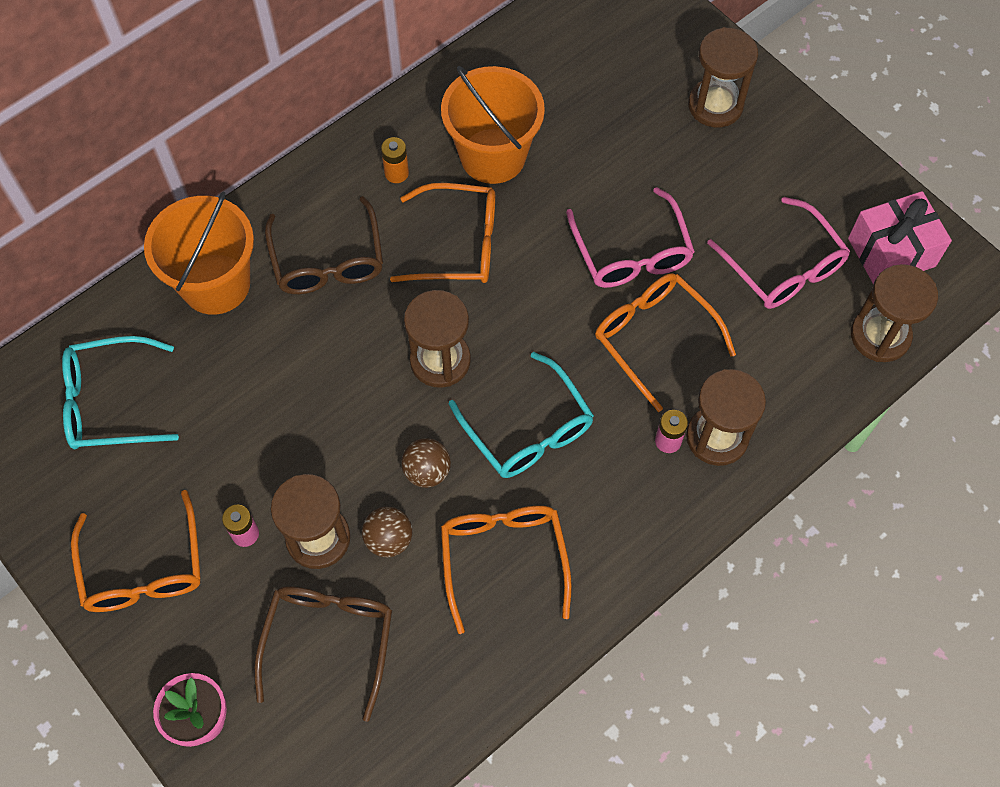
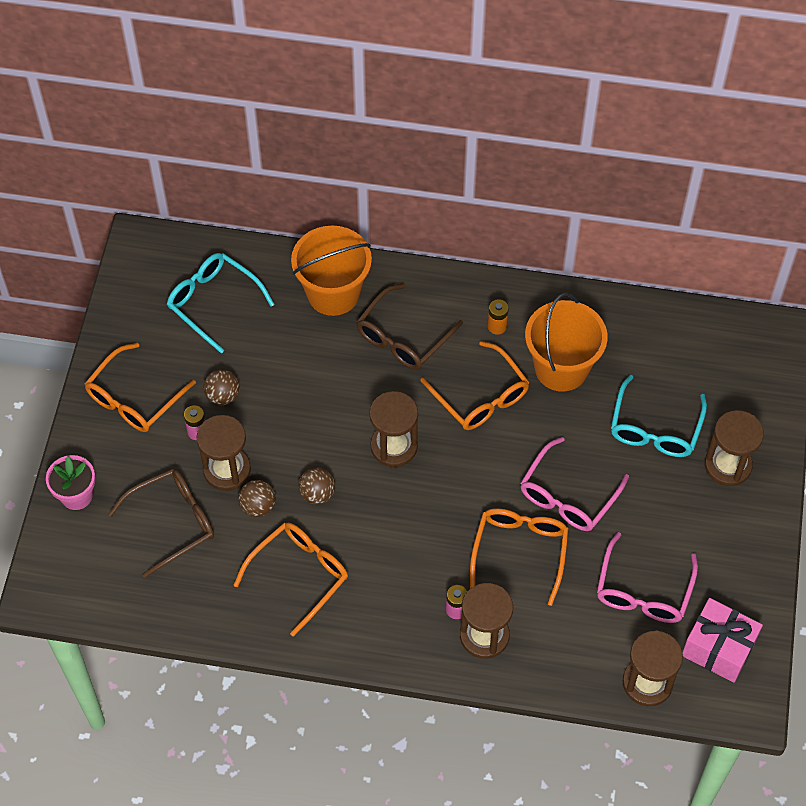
camera: 50 degrees right, 5 degrees down
(228, 476) = (223, 396): none -> brown ball
(527, 429) = (393, 526): turquoise glasses -> turquoise glasses (655, 428)

